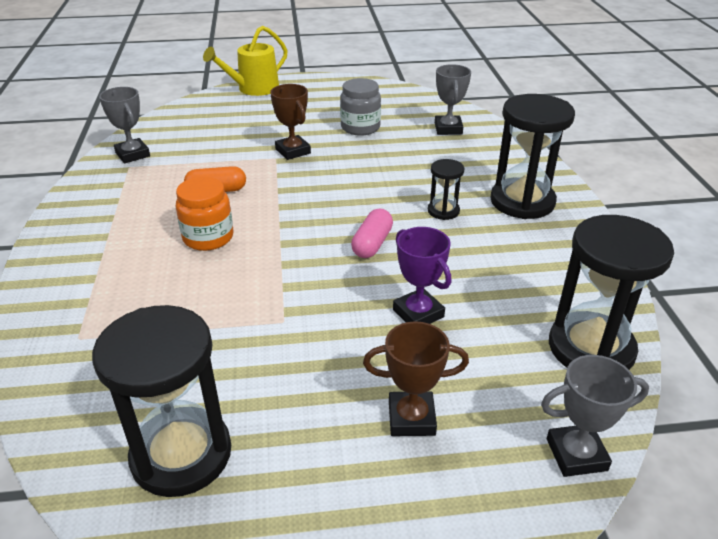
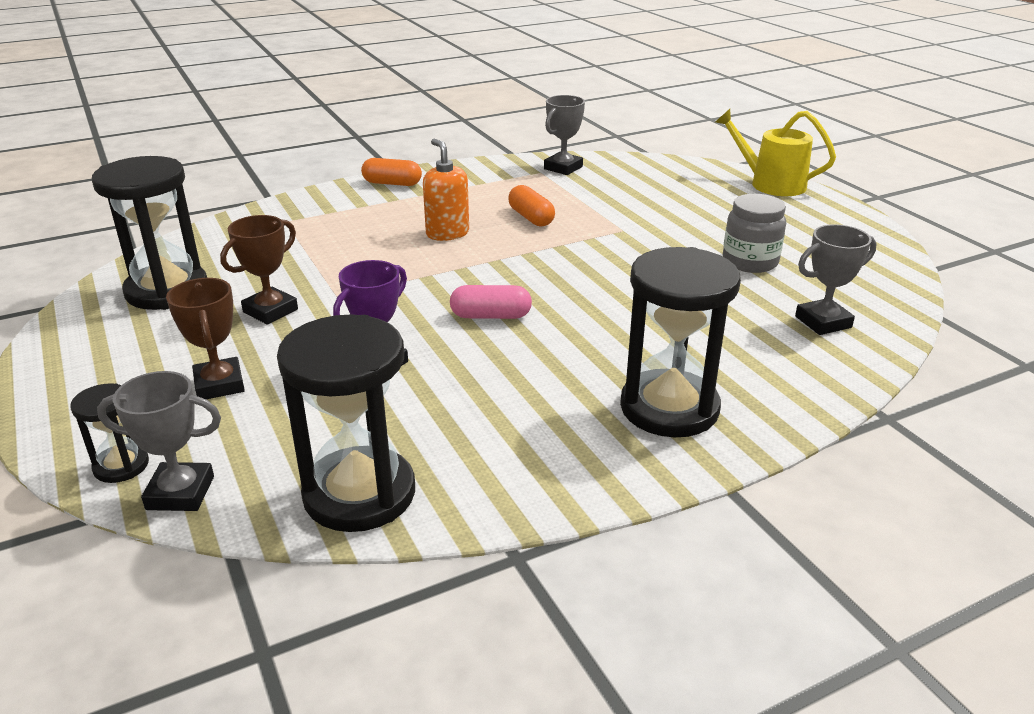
camera: 70 degrees right, 5 degrees down
(58, 250) = (392, 183): none -> orange capsule
(208, 237) = (447, 233): orange jar -> orange soap dispenser
(293, 151) = (647, 235): brown trophy -> brown trophy (270, 311)
(443, 211) = (594, 350): black hourglass -> black hourglass (121, 466)
(576, 454) = (180, 493): grey trophy -> grey trophy turned 60 degrees counterclockwise

